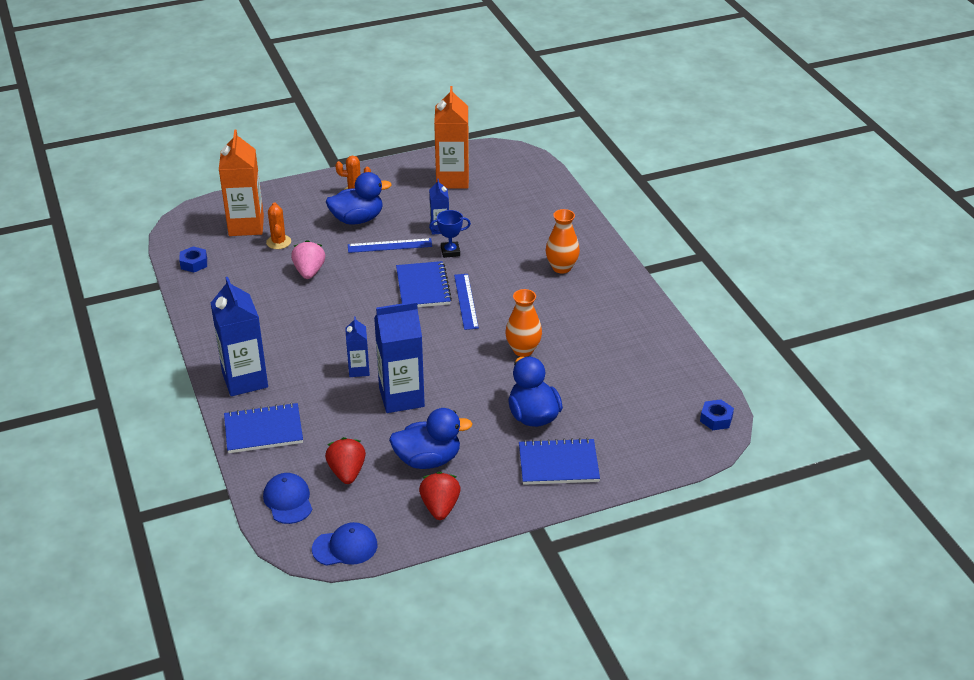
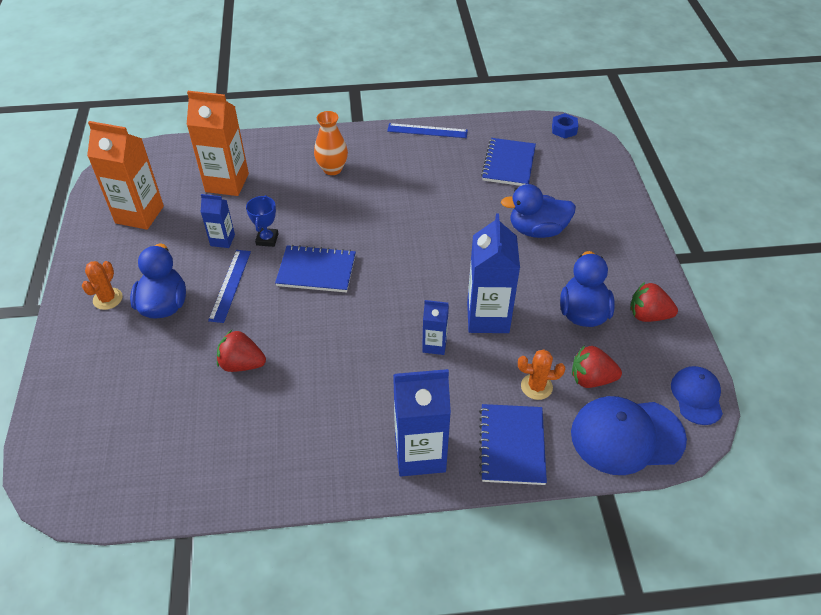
camera: 75 degrees left, 10 degrees up
(194, 263) = (160, 486): blue nut -> none
(246, 226) = (110, 417): orange carton -> orange carton (227, 183)
(278, 242) = (166, 386): orange cactus -> orange cactus (536, 387)
(288, 500) = (626, 436): blue cap -> blue cap, size x1.66
(309, 272) = (242, 364): pink strawberry -> red strawberry
(465, 301) = (354, 243): blue ruler -> blue ruler (427, 131)
(523, 350) = (443, 218): orange vase -> none
(558, 464) = (602, 227): blue notebook -> blue notebook (508, 164)

